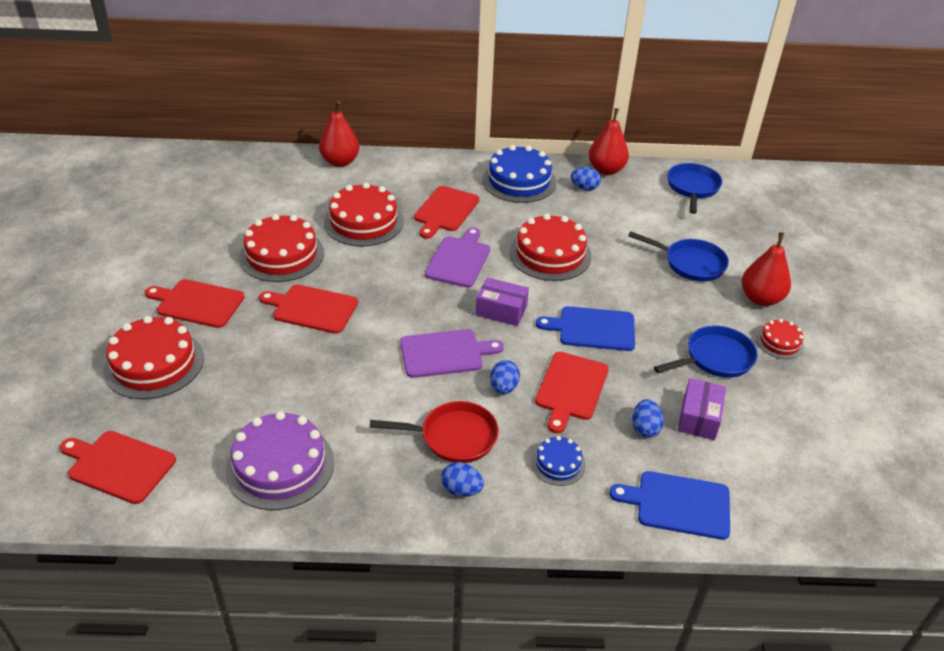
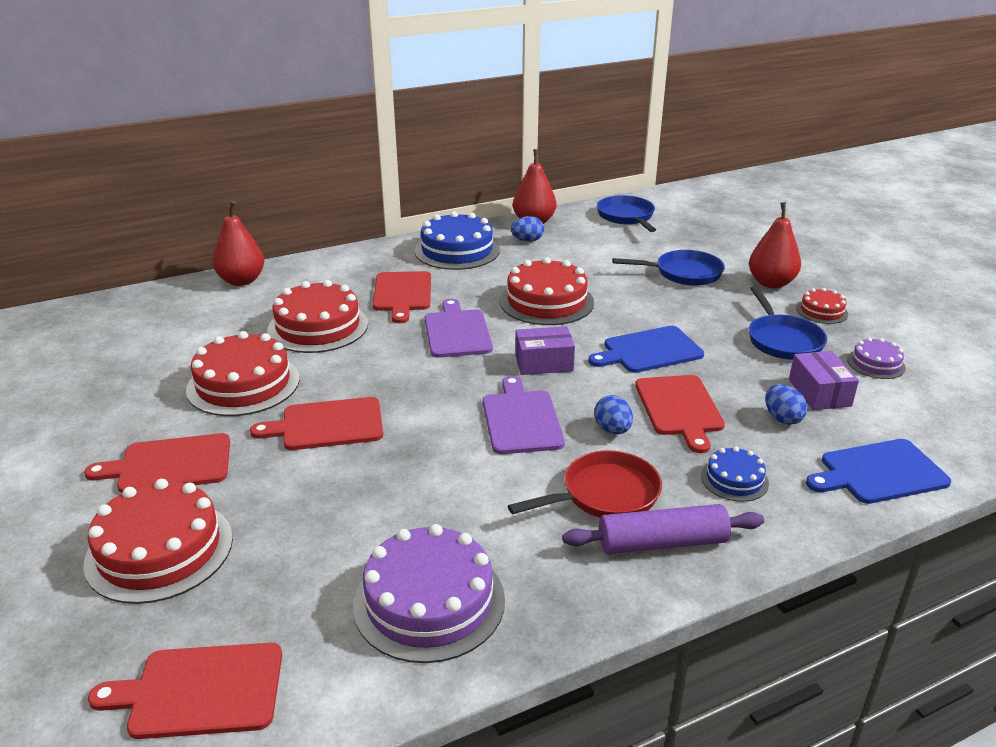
camera: 25 degrees left, 10 degrees down
(445, 353) = (521, 419): purple cutting board -> purple cutting board turned 60 degrees counterclockwise
(461, 490) = (662, 543): blue egg -> purple rolling pin
(715, 358) = (782, 340): blue pan -> blue pan turned 135 degrees clockwise
(777, 410) = (876, 364): none -> purple cake

